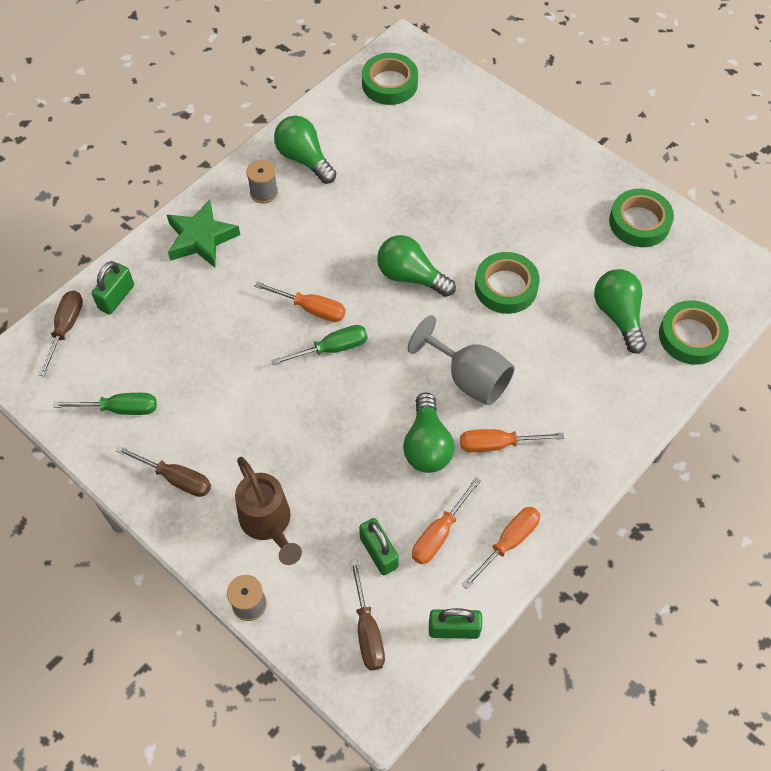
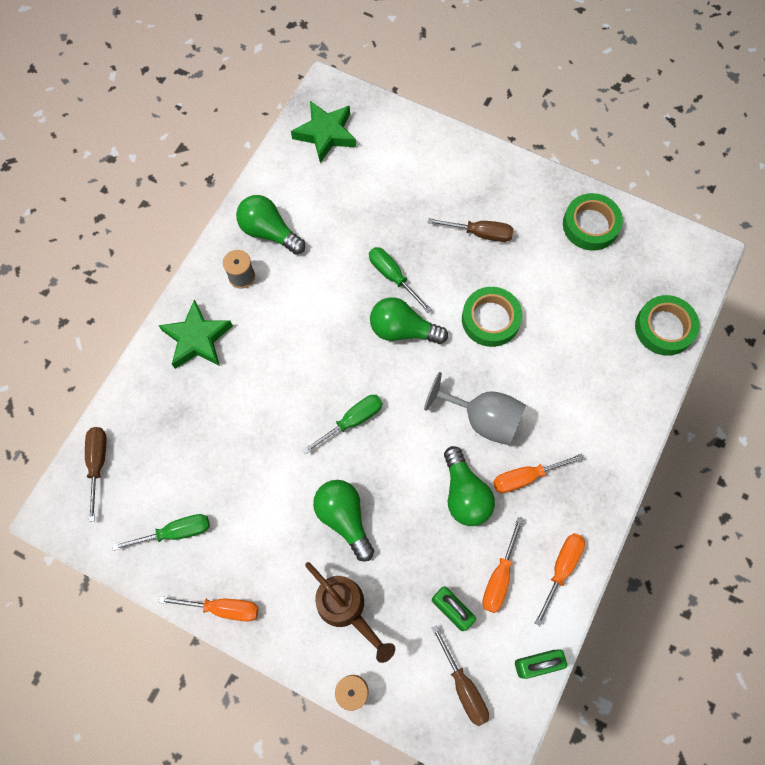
camera: 15 degrees left, 10 degrees up
(116, 297) = (136, 419): green padlock -> none
(176, 478) = (249, 587): brown screwdriver -> brown screwdriver (480, 233)
(311, 309) = (321, 385): orange screwdriver -> orange screwdriver (222, 608)
(389, 83) = (326, 134): green tape -> green star
(416, 226) = (393, 277): none -> green screwdriver
(618, 316) = (596, 323): green light bulb -> green light bulb (344, 518)

